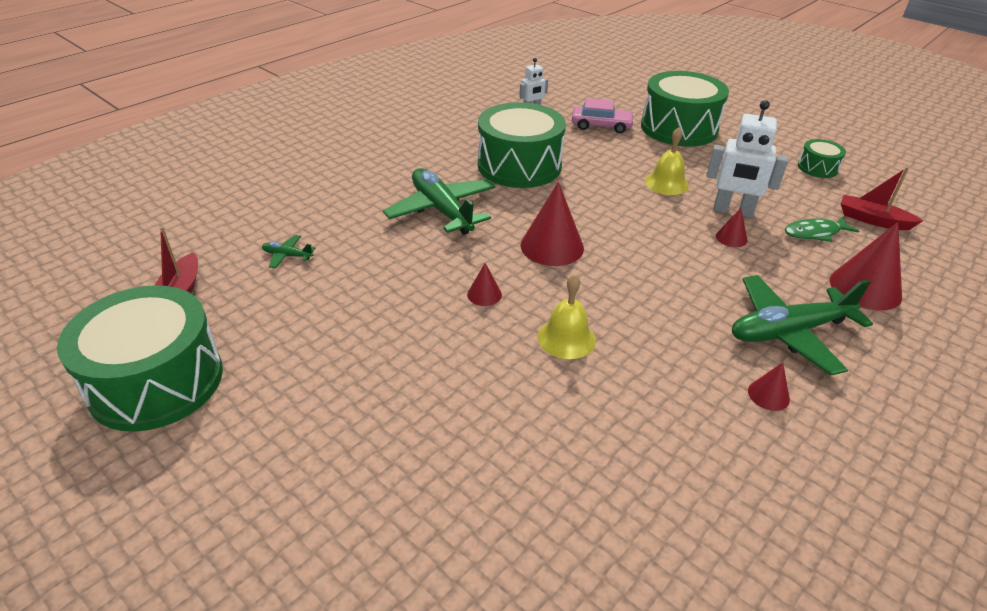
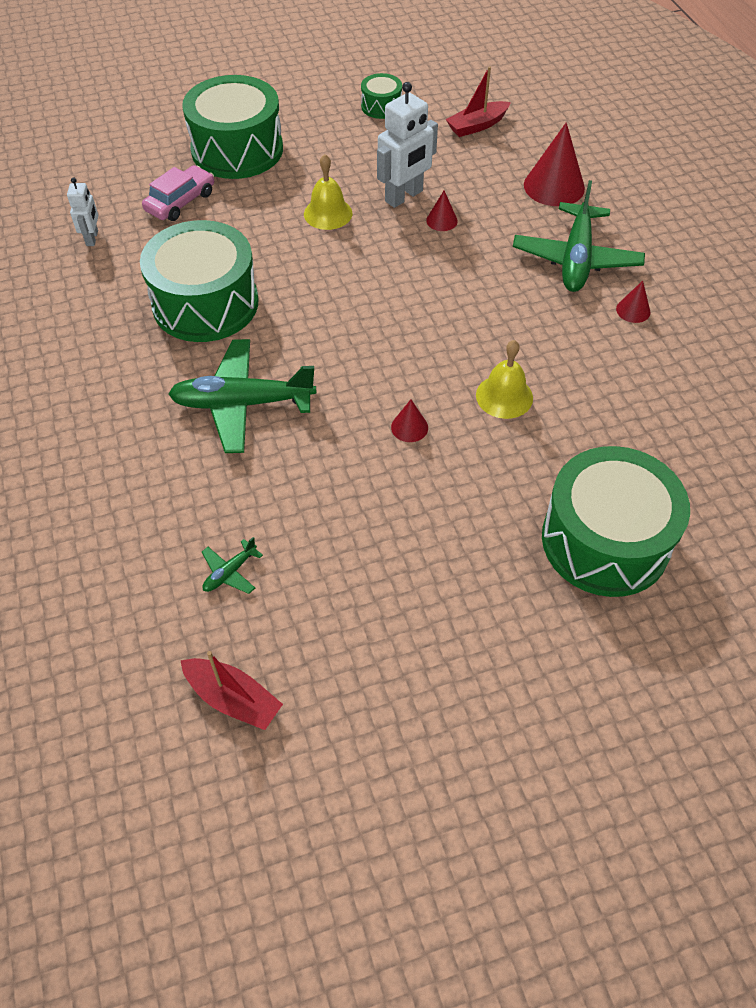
camera: 60 degrees left, 15 degrees up
(156, 381) = (379, 747): green drum -> green drum (605, 540)
(552, 246) = (369, 345): red cone -> none
(815, 233) = (470, 168): green fish -> none

